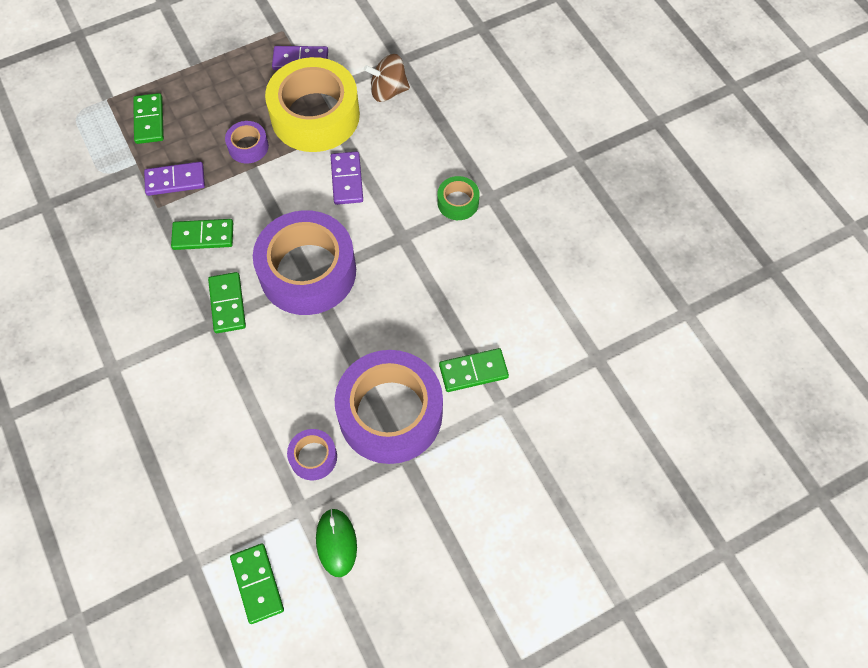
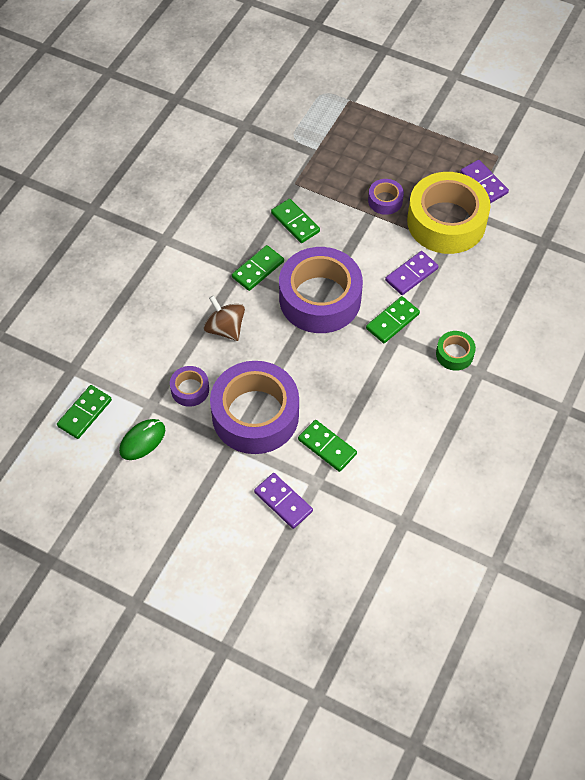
camera: 55 degrees right, 5 degrees down
(149, 120) = (354, 133): green domino -> green domino (392, 321)
(175, 180) = (322, 179): purple domino -> purple domino (283, 502)
(388, 91) = (509, 251): brown spinning top -> brown spinning top (225, 328)

